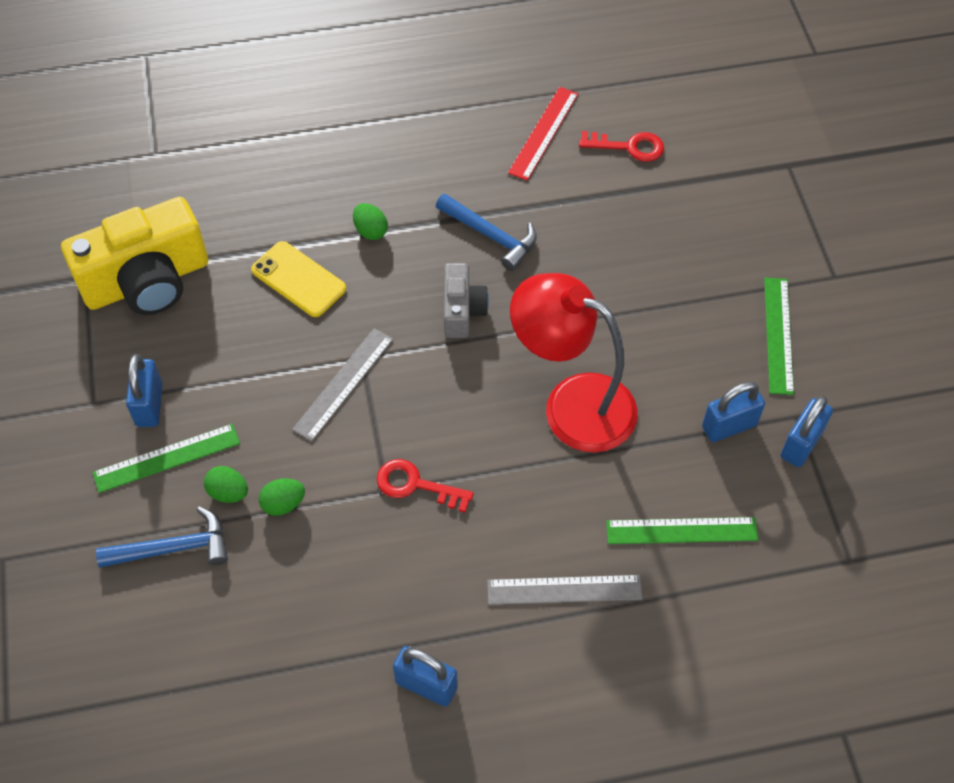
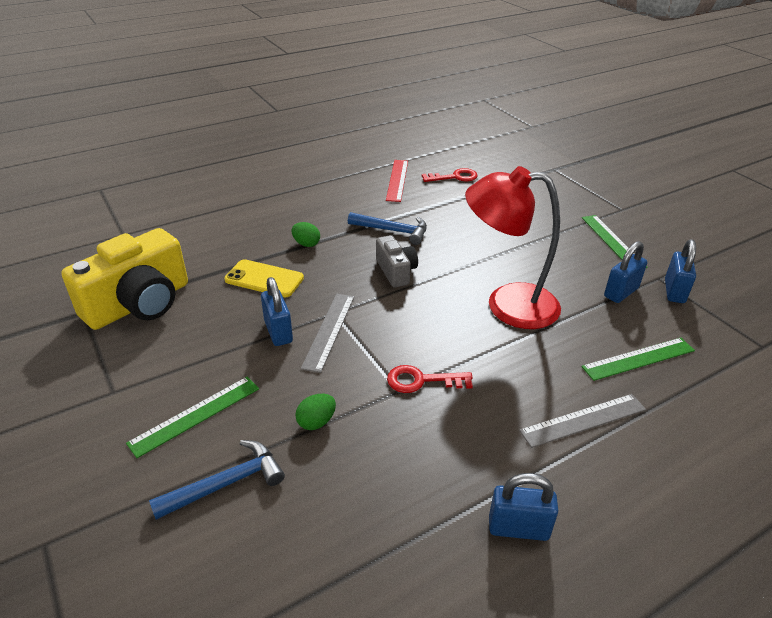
camera: 20 degrees left, 20 degrees down
(149, 405) = (167, 381): blue padlock -> blue padlock (278, 332)
(228, 493) = (263, 426): green egg -> none

